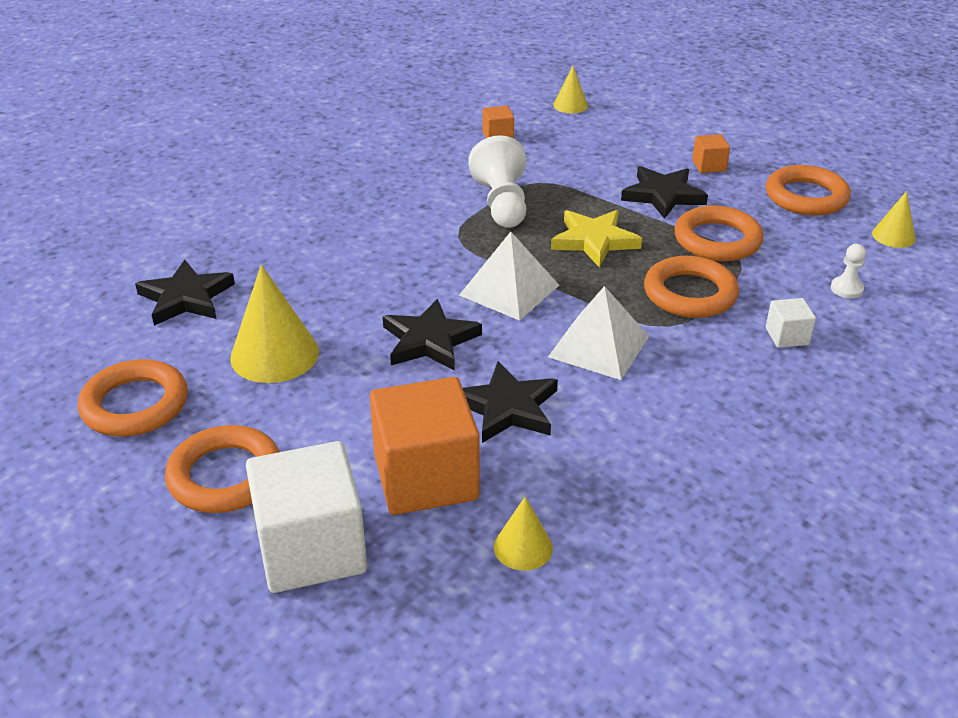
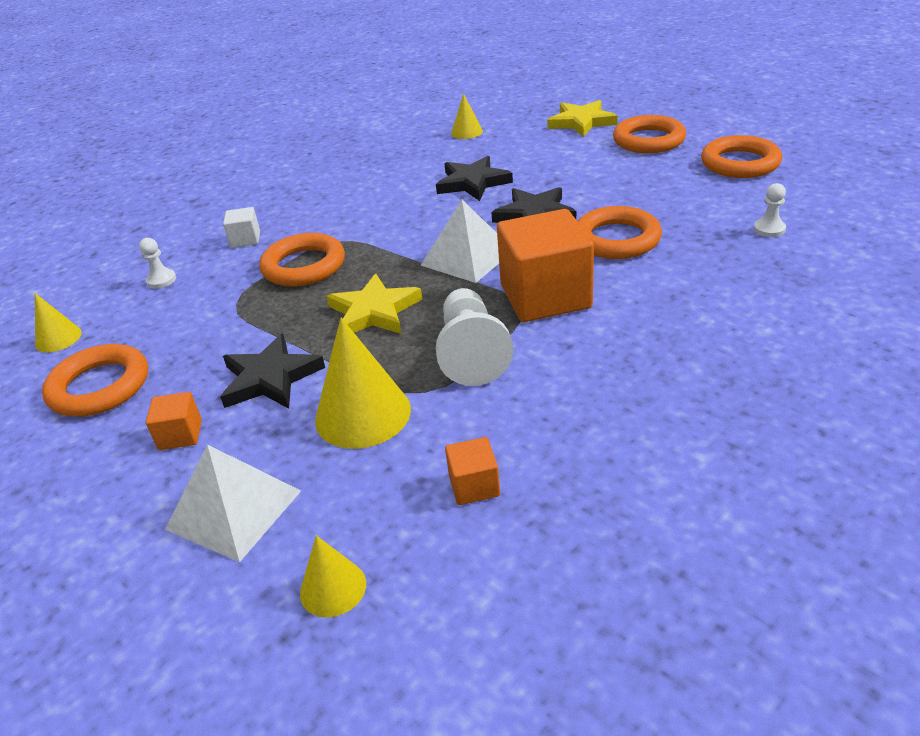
camera: 175 degrees left, 0 degrees up
(186, 298) = (769, 229): black star -> white pawn
(274, 354) = (657, 197): yellow cone -> yellow cone (363, 414)
(311, 549) = (581, 122): white cube -> yellow star
(426, 477) = (524, 150): orange cube -> orange cube (545, 296)
(599, 346) = (398, 222): white pyramid -> white pyramid (233, 509)
(717, 240) = (244, 321): orange ring -> orange ring (616, 239)

